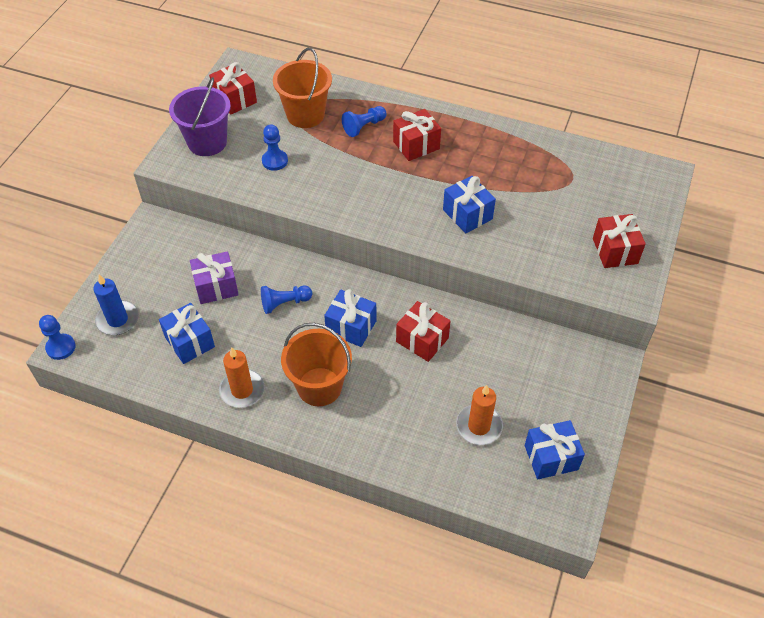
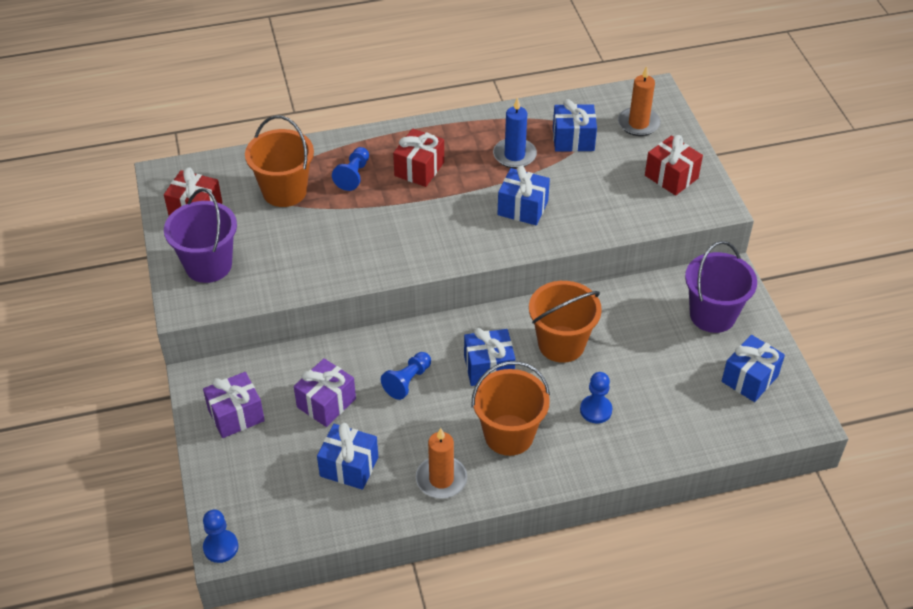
camera: 35 degrees left, 5 degrees down
(117, 319) = (255, 488): blue candle -> blue candle (514, 155)
(152, 261) = (236, 415): none -> purple gift
(275, 161) = (296, 249): blue pawn -> blue pawn (596, 410)
(422, 340) = (561, 344): red gift -> orange bucket
(479, 426) = (672, 388): orange candle -> orange candle (638, 124)
(559, 180) = (573, 139): none -> blue gift
(567, 386) = (712, 315): none -> purple bucket

